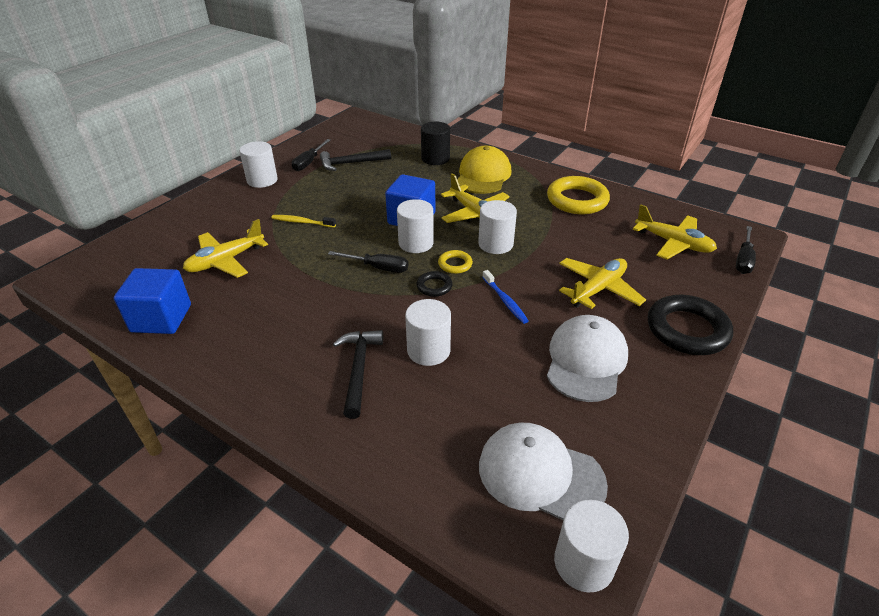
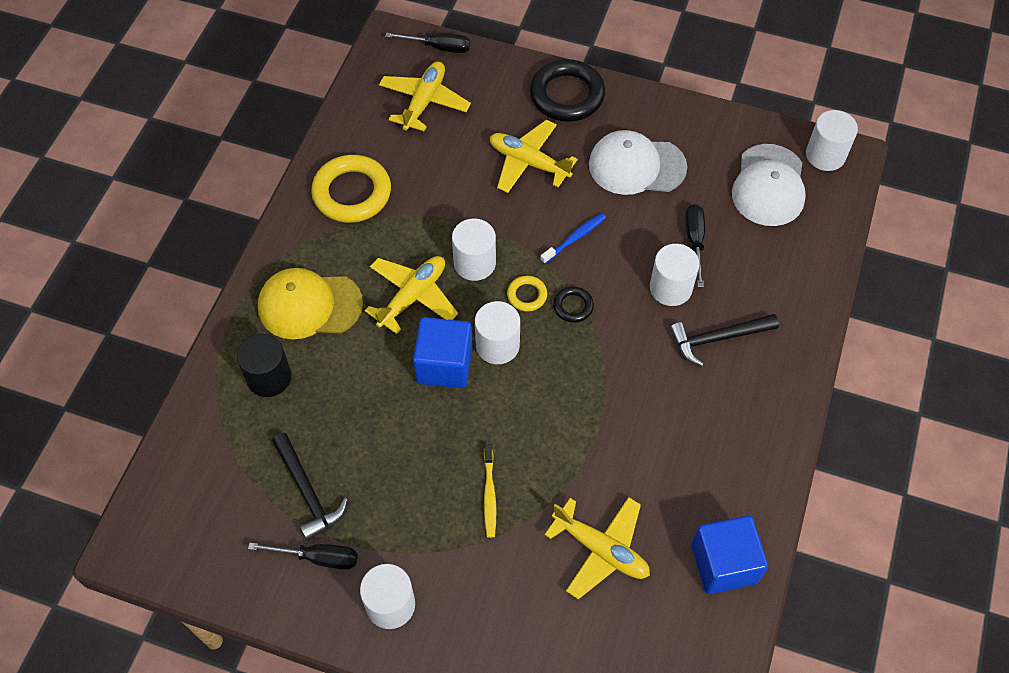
camera: 105 degrees left, 20 degrees up
(378, 268) = (558, 371): black screwdriver -> black screwdriver (694, 241)

